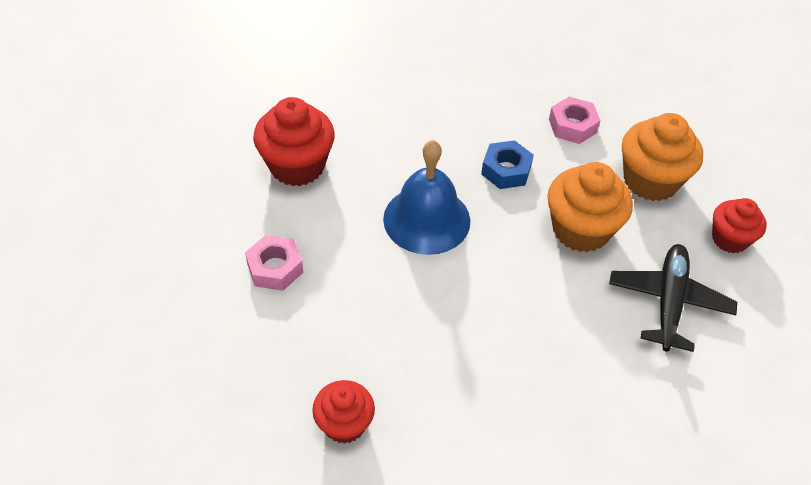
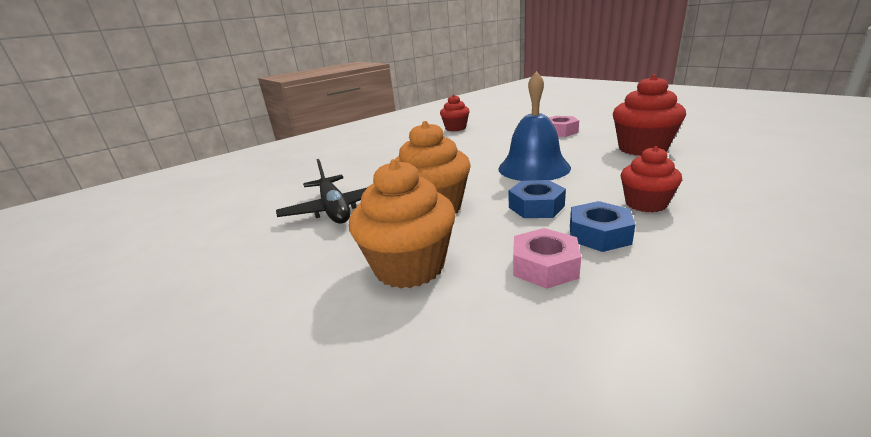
camera: 145 degrees right, 25 degrees down
(510, 121) = (599, 234): none -> blue nut
(729, 239) = (296, 265): red cupcake -> red cupcake (645, 204)

